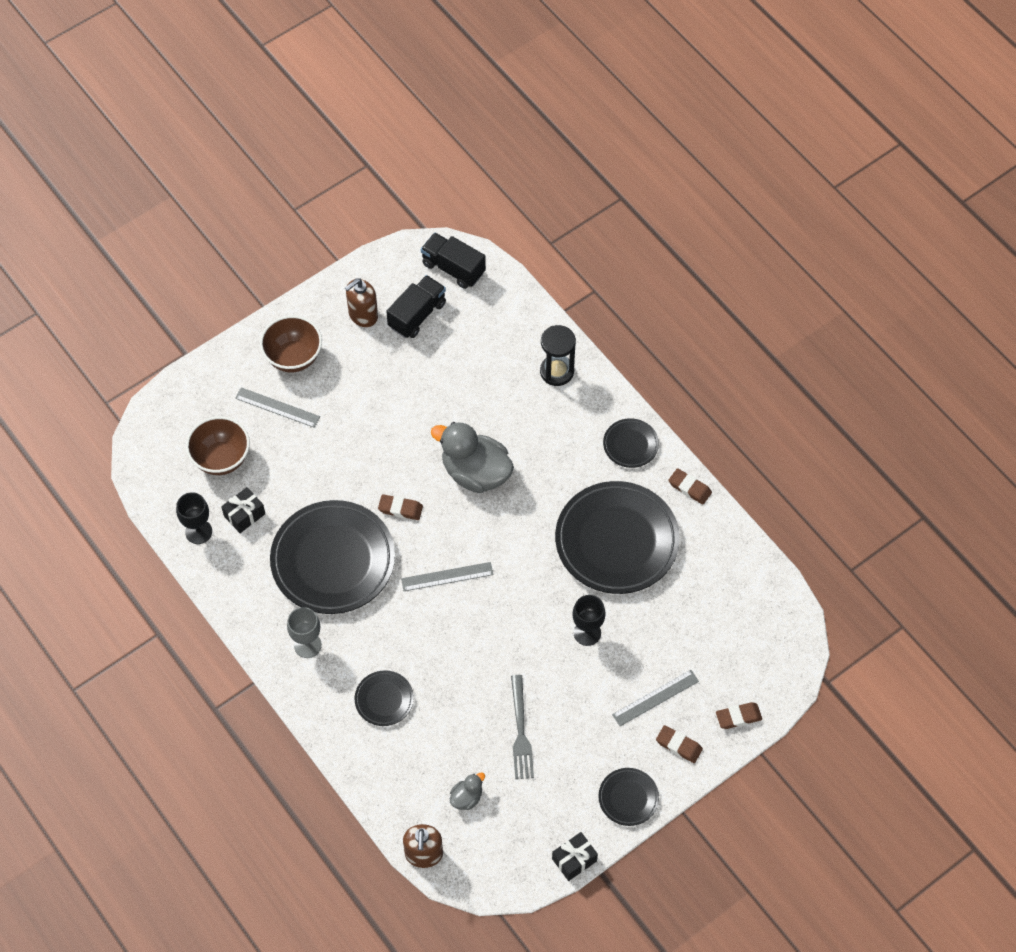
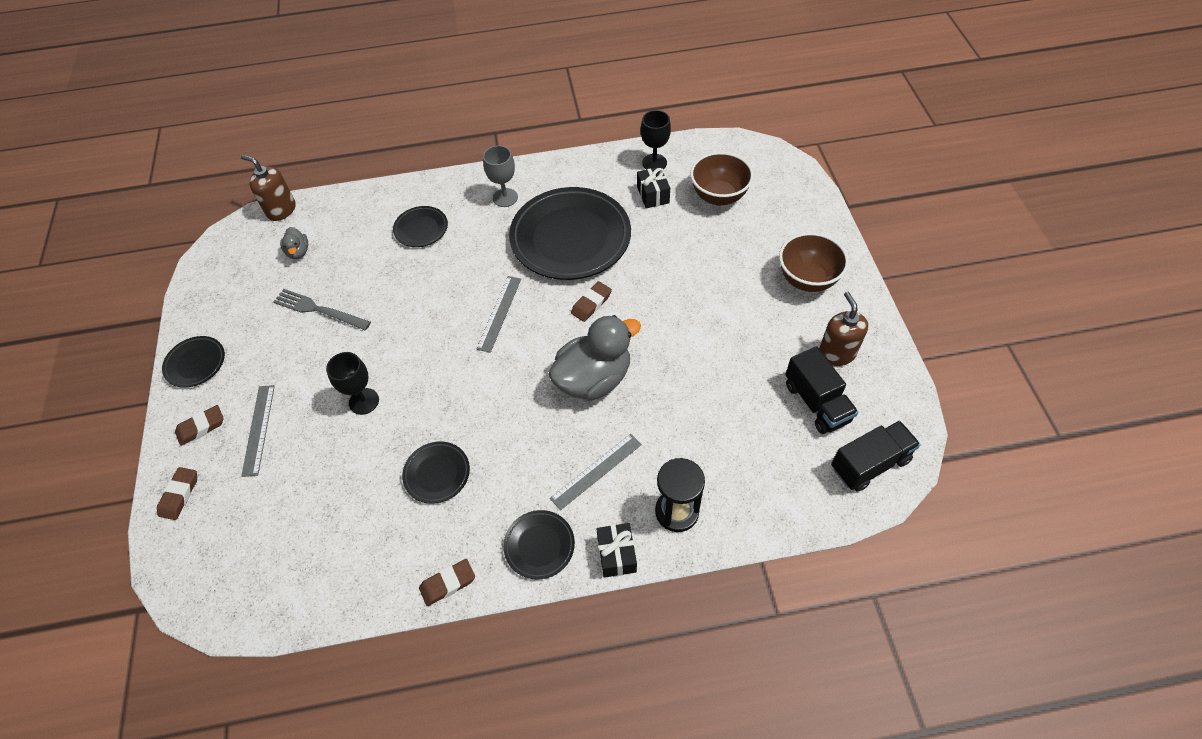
camera: 120 degrees right, 5 degrees down
(277, 407) = (754, 250): grey ruler -> grey ruler (596, 471)
(574, 860) = (186, 302): black gift -> black gift (616, 555)
(616, 541) = (437, 474): black plate -> black plate, size x0.46

